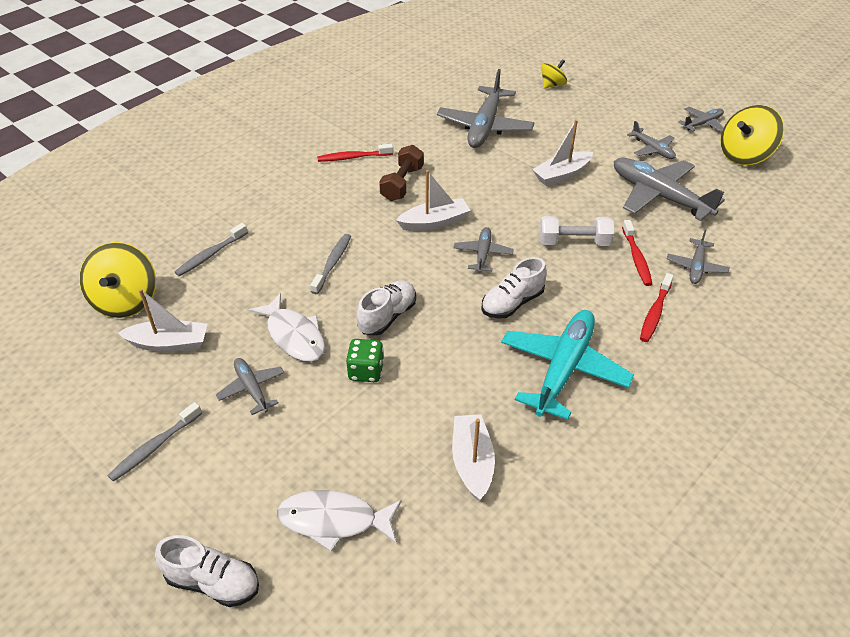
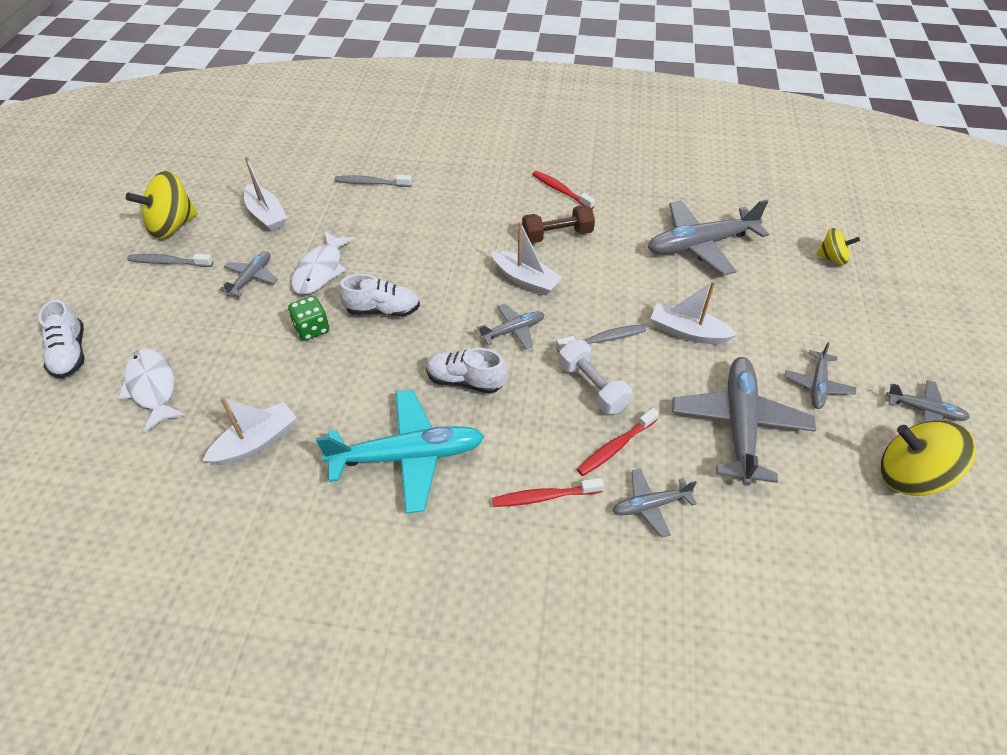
camera: 55 degrees right, 5 degrees up
(126, 301) = (292, 173): yellow spinning top -> yellow spinning top (172, 225)
(332, 263) = (418, 248): grey toothbrush -> grey toothbrush (603, 339)

